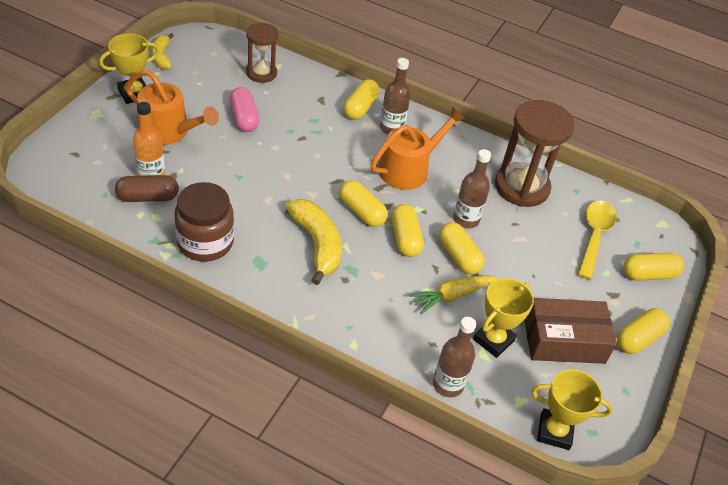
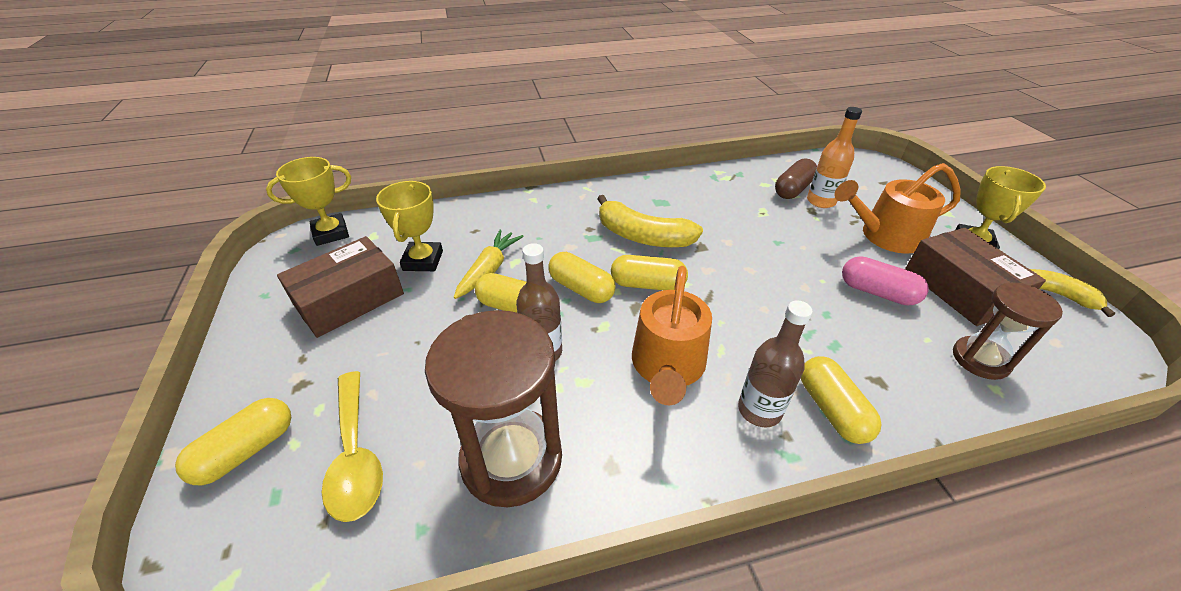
camera: 145 degrees right, 5 degrees down
(200, 89) = (960, 289): none -> brown box
(205, 242) = (711, 190): brown jar -> none
(448, 384) = (440, 215): brown bottle -> none
(638, 338) = (254, 351): yellow capsule -> none

